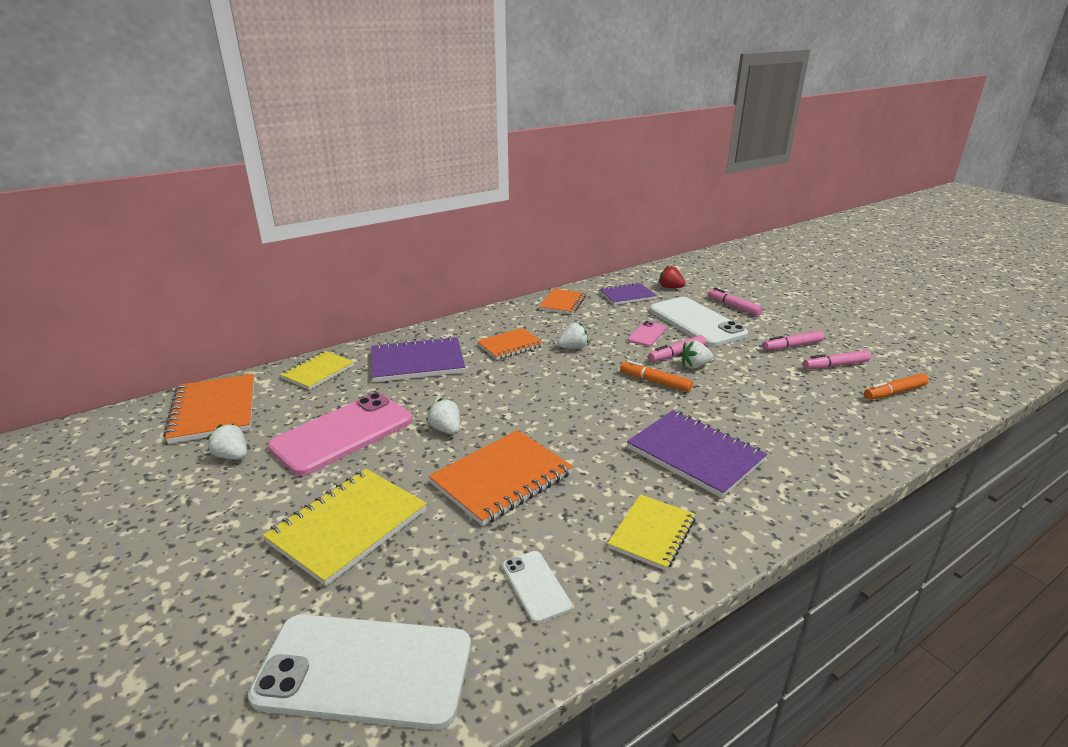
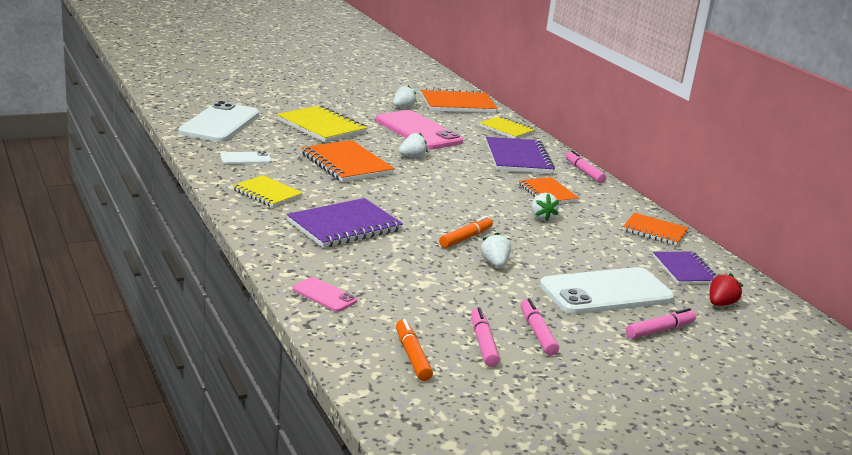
camera: 95 degrees right, 5 degrees down
(647, 334) = (572, 257): pink phone -> pink phone (324, 295)
(677, 354) = (522, 261): pink marker -> pink marker (584, 172)

